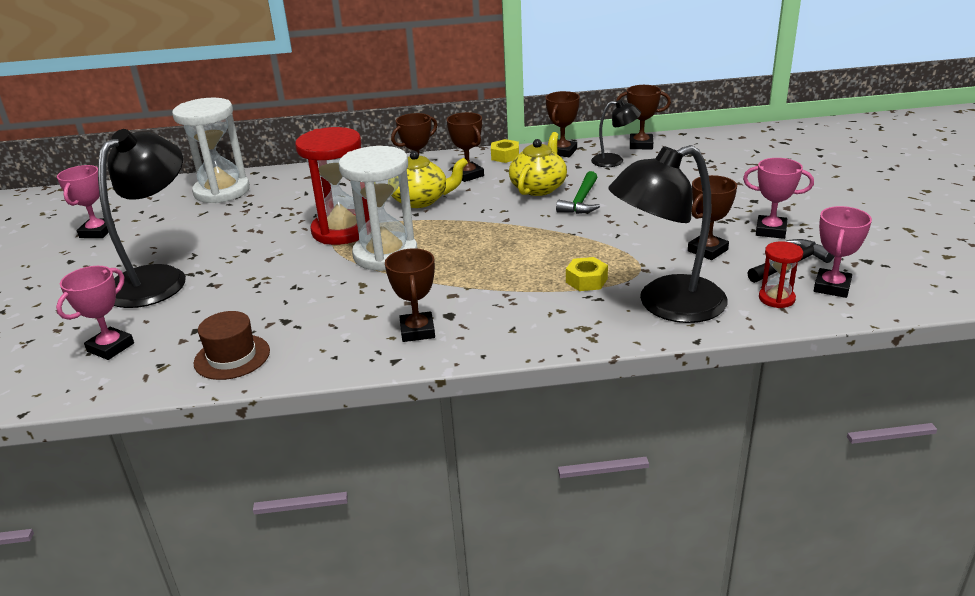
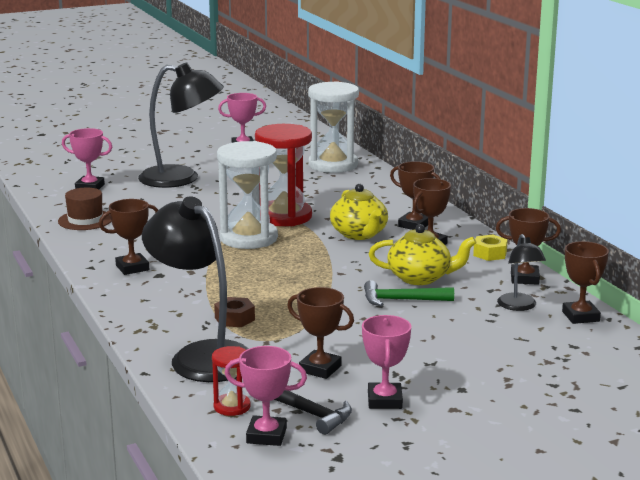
camera: 70 degrees right, 10 degrees down
(586, 280) = (234, 319): yellow nut -> brown nut

